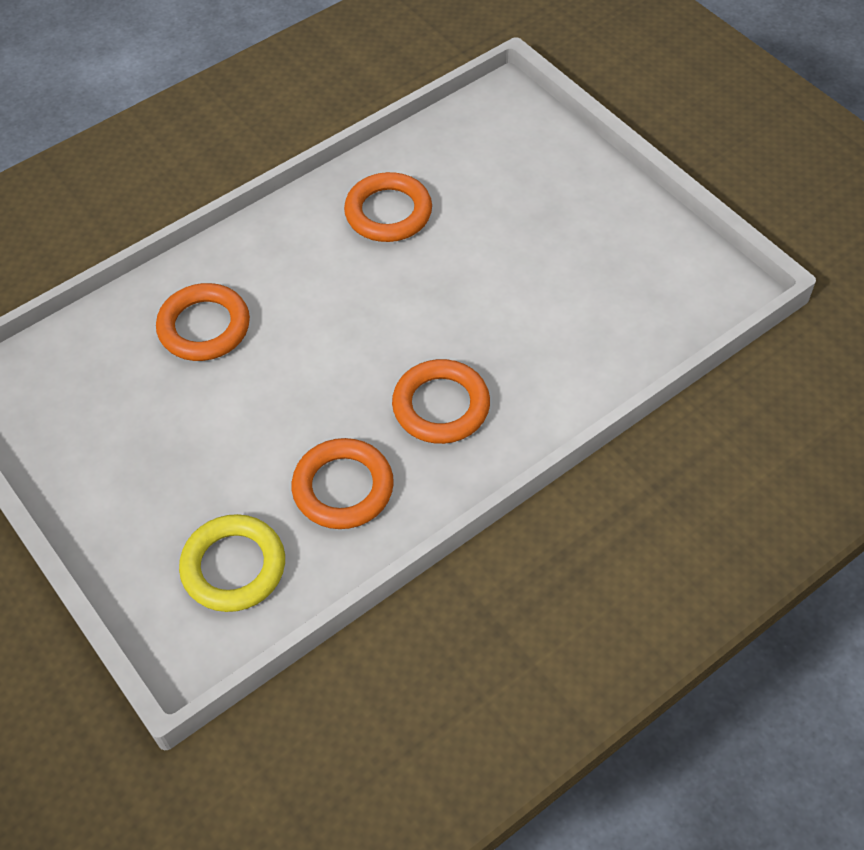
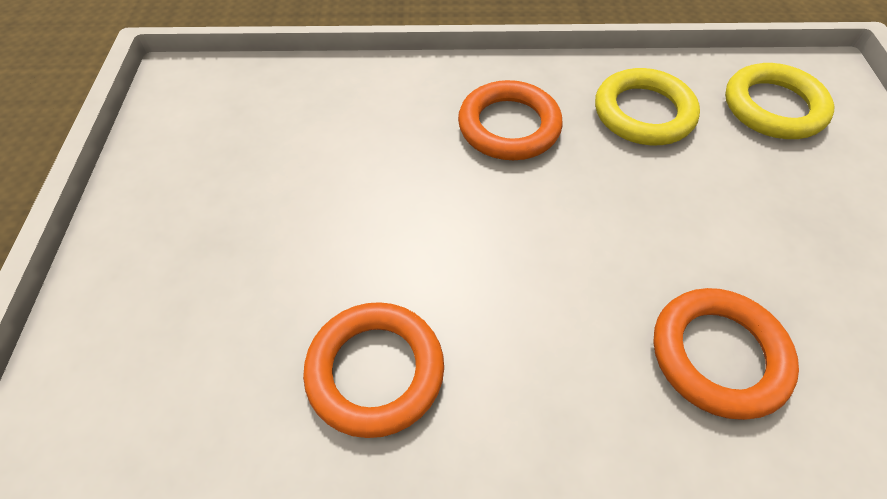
camera: 145 degrees left, 0 degrees up
(343, 488) = (643, 113): orange ring -> yellow ring

